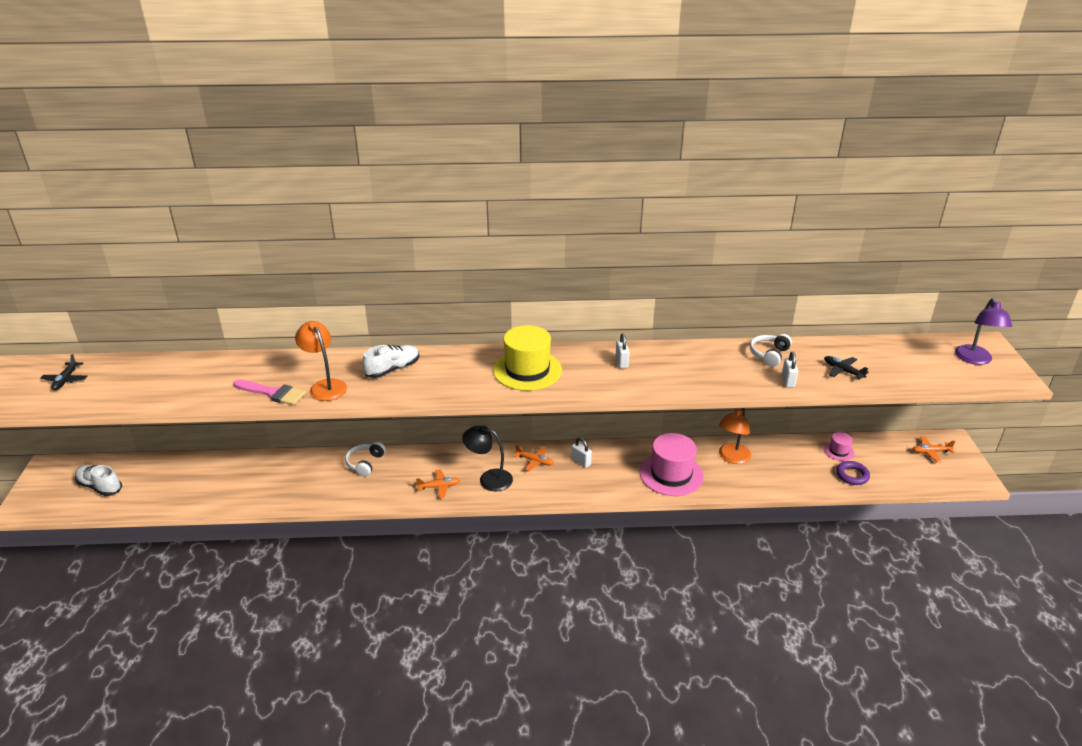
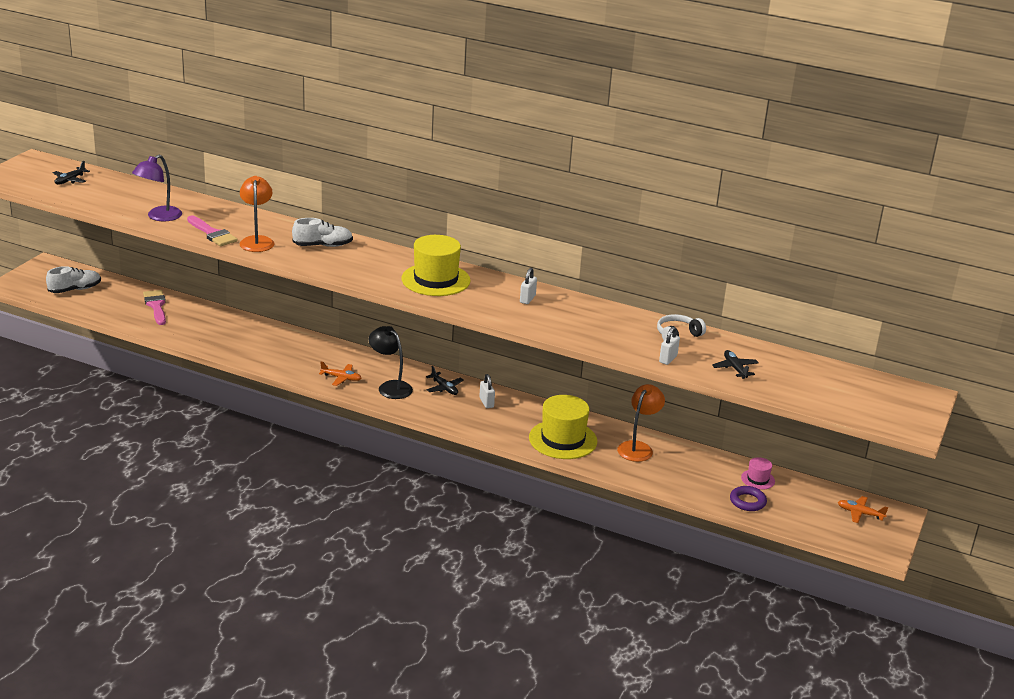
camera: 25 degrees right, 5 degrees down
(100, 486) = (75, 289): white shoe -> white shoe turned 90 degrees clockwise
(200, 474) = (156, 306): none -> pink brush
(365, 463) = (294, 341): white headphones -> none
(535, 461) = (444, 388): orange plane -> black plane
(671, 474) = (563, 439): pink hat -> yellow hat
(732, 458) = (638, 447): orange lamp -> orange lamp turned 150 degrees clockwise
(975, 360) = (891, 402): purple lamp -> purple lamp (159, 217)

